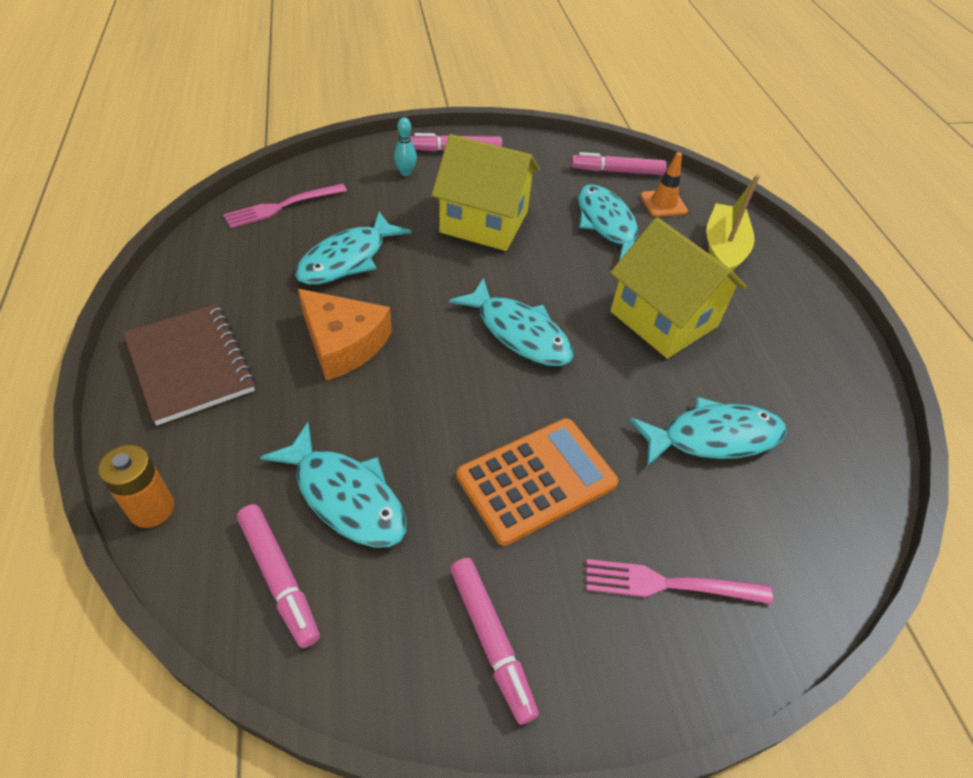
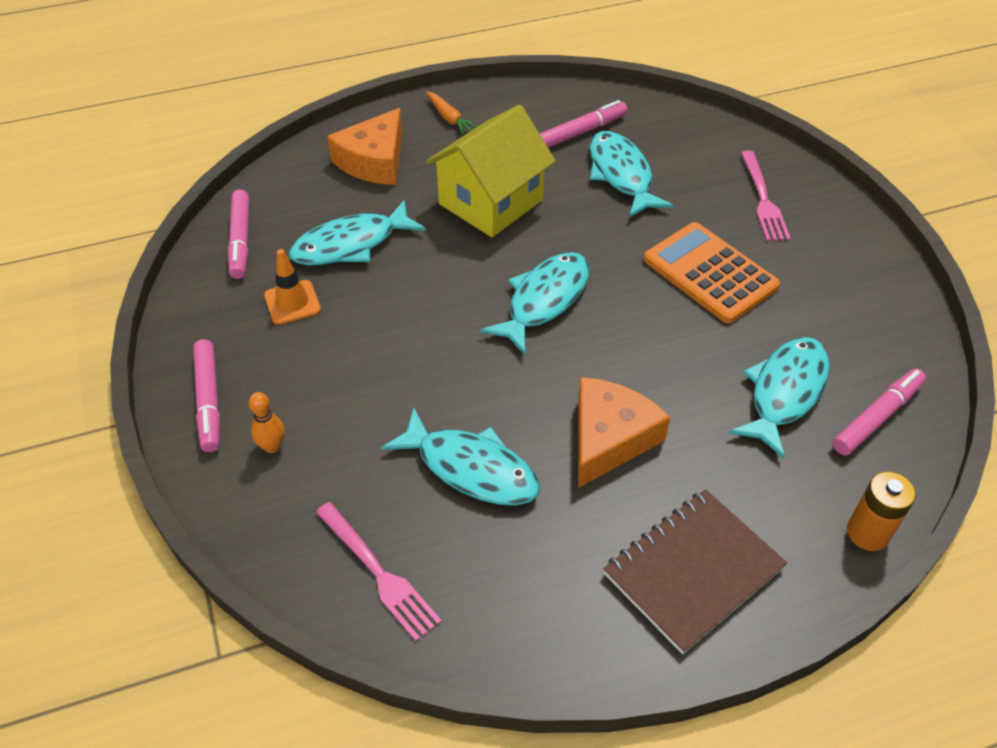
camera: 95 degrees left, 0 degrees up
(405, 173) = (272, 446): turquoise bowling pin -> orange bowling pin
(484, 222) = (368, 349): yellow house -> none
(491, 640) = (853, 285): pink marker -> pink marker (581, 132)
(663, 204) = (301, 202): orange traffic cone -> orange traffic cone (292, 302)
(723, 250) = (374, 161): yellow boat -> orange cheese
(800, 309) = (449, 118): none -> orange carrot

